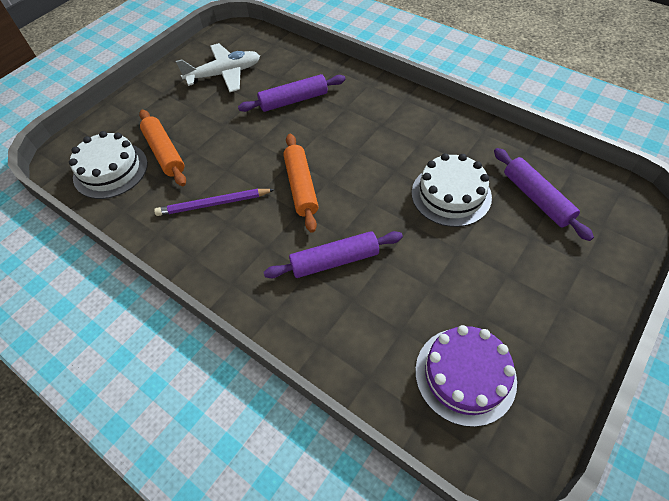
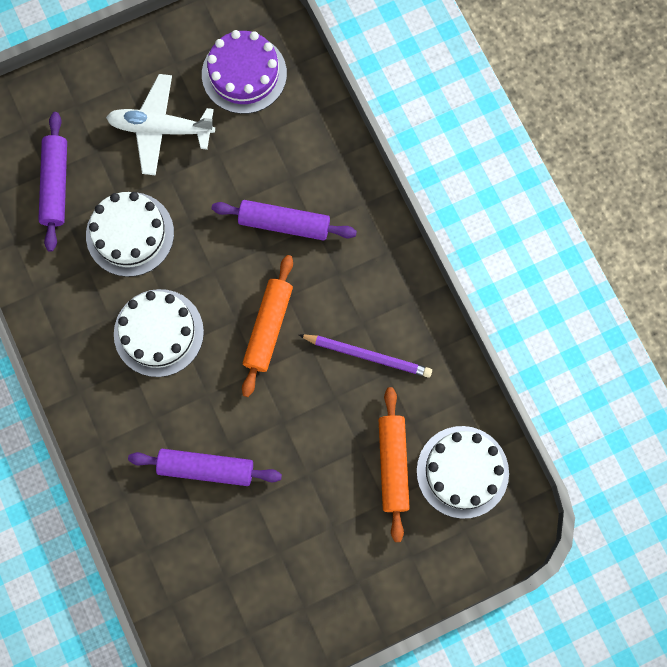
camera: 155 degrees left, 20 degrees up
(224, 74) = (266, 575): white plane -> white plane (161, 129)
(379, 149) = (158, 333): none -> white cake

